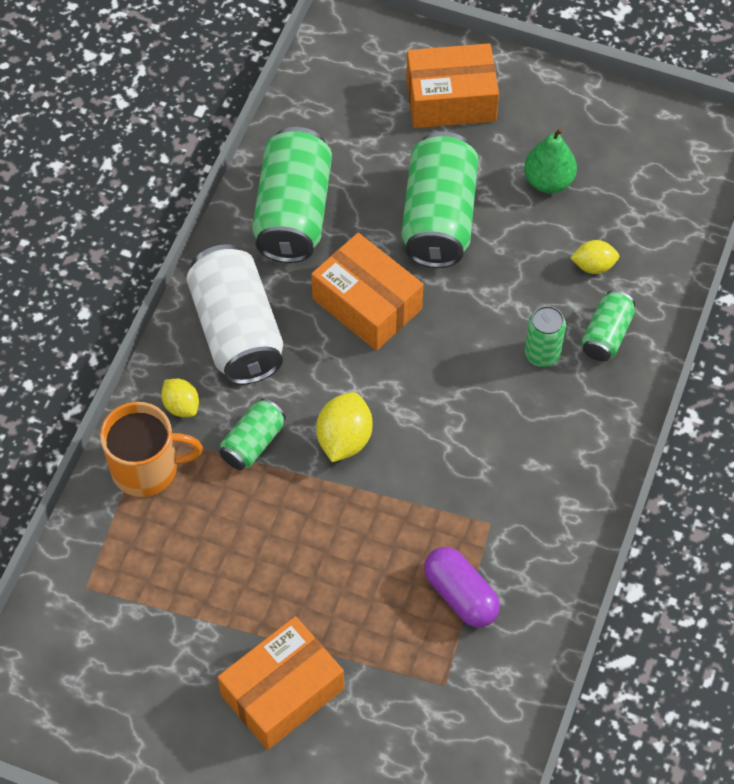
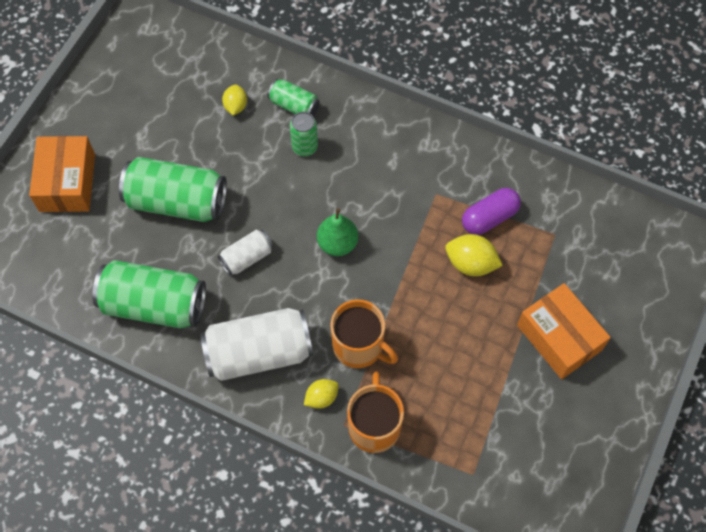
camera: 85 degrees left, 5 degrees up
(253, 443) = (359, 346): green can -> orange mug
(344, 439) = (361, 282): yellow lemon -> yellow lemon (471, 263)
(367, 304) = (247, 258): orange box -> white can
(548, 181) = (157, 126): green pear -> green pear (337, 243)

